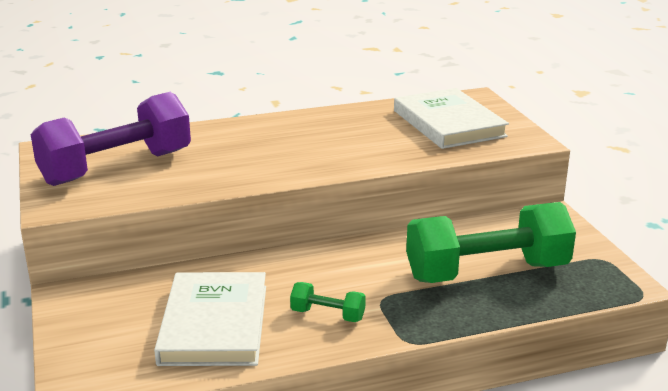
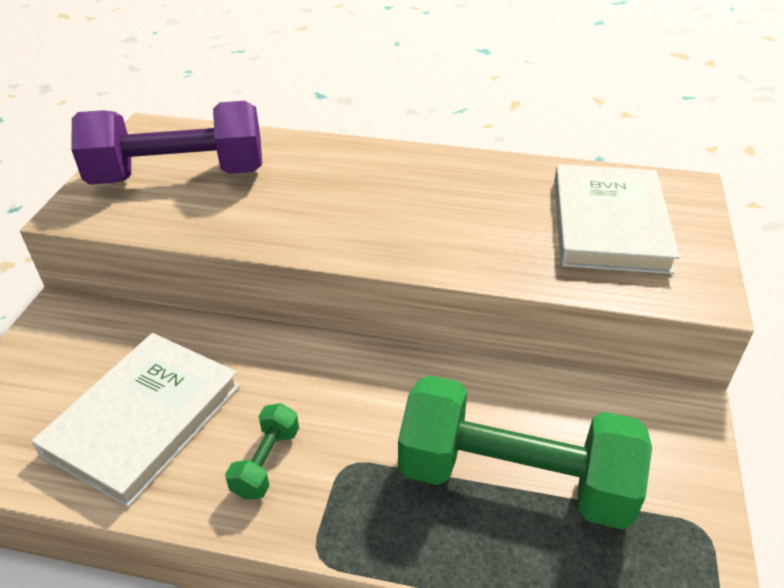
camera: 30 degrees right, 15 degrees up
(328, 315) = (266, 462): green dumbbell -> green dumbbell turned 60 degrees clockwise

